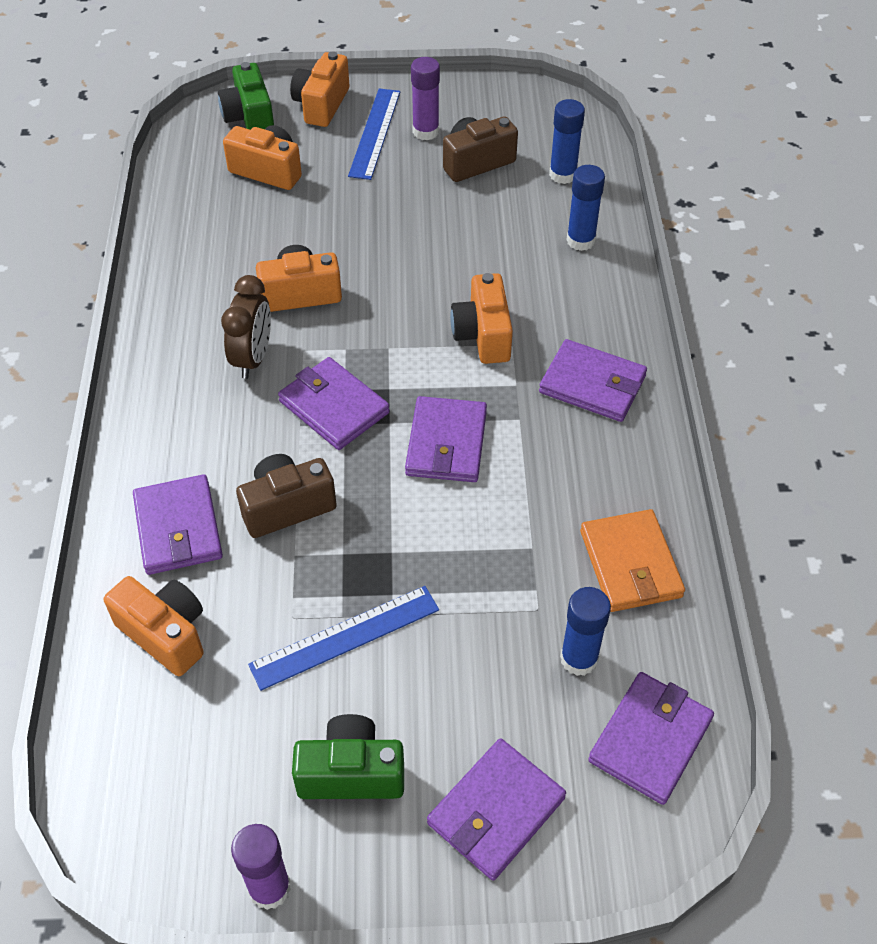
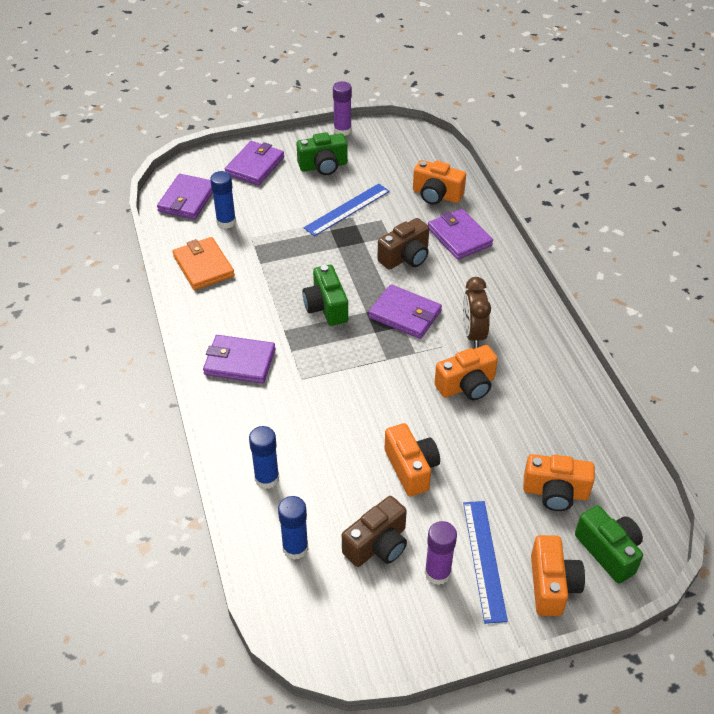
camera: 165 degrees right, 5 degrees down
(446, 443) = (326, 307): purple wallet -> green camera
(483, 335) = (323, 381): orange camera -> orange camera (411, 468)

